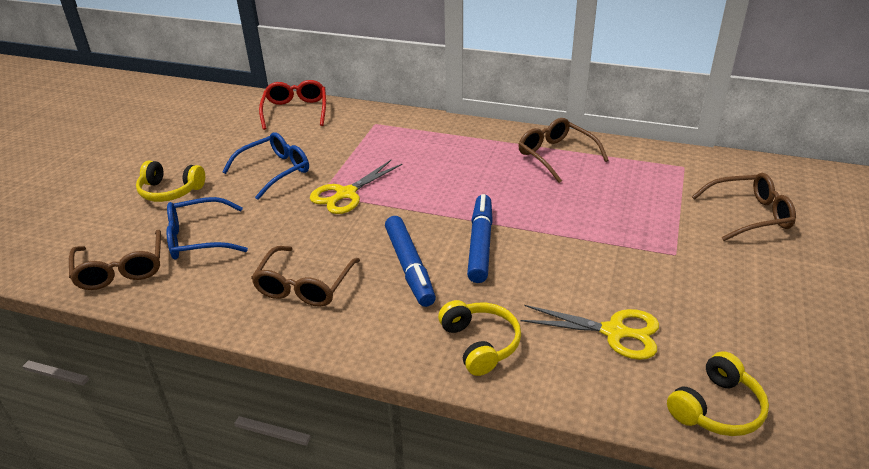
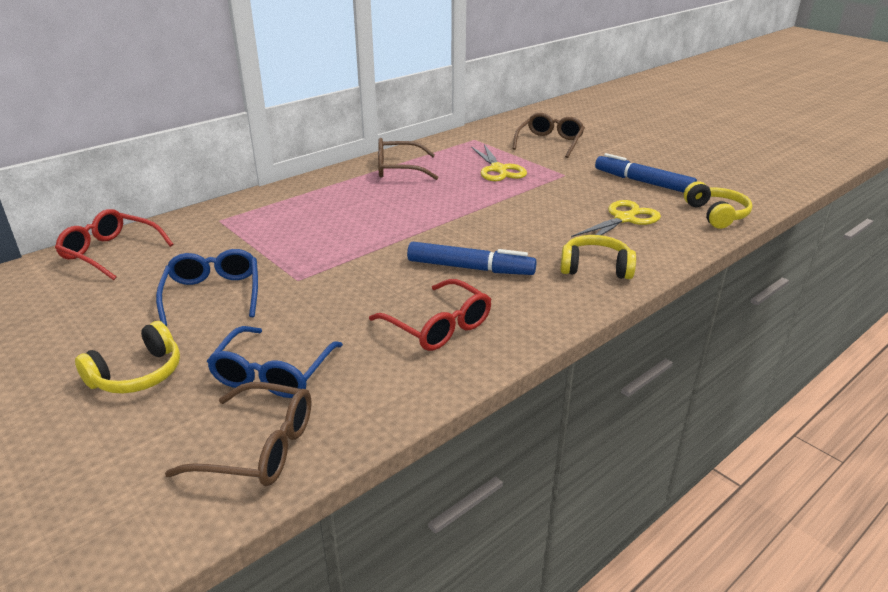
camera: 60 degrees left, 5 degrees down
(304, 286) = (438, 326): brown glasses -> red glasses
(346, 194) = (318, 267): yellow scissors -> yellow scissors (498, 169)
(480, 244) = (475, 231): blue marker -> blue marker (643, 182)

